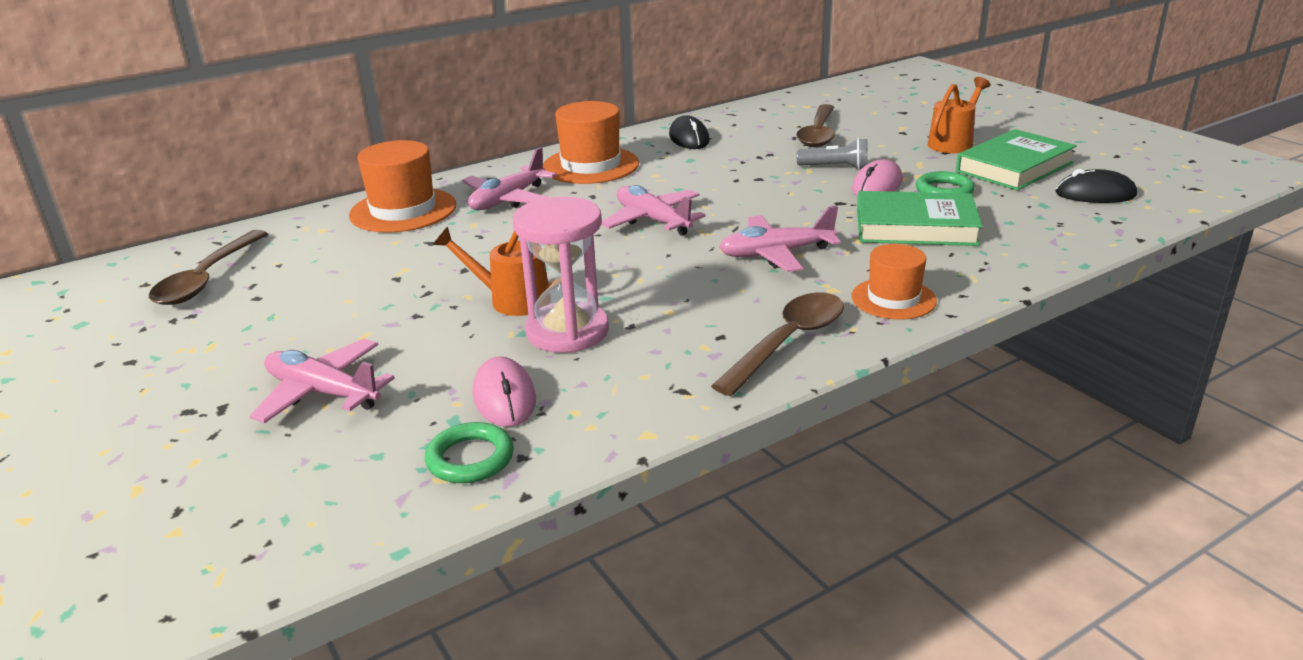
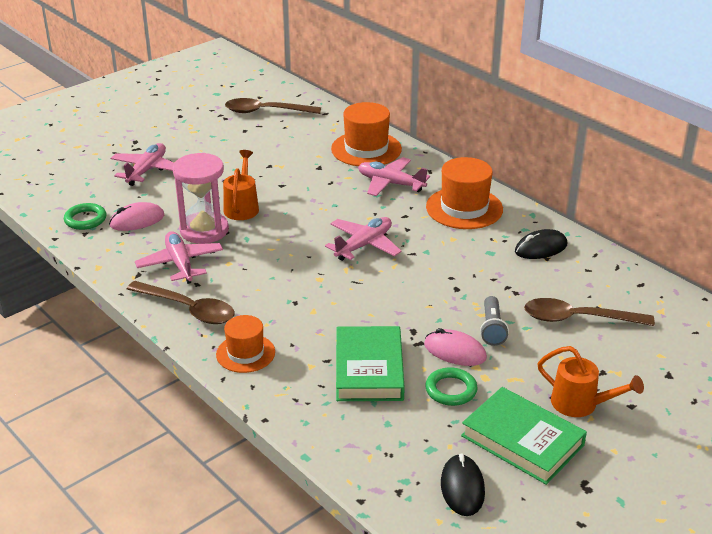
camera: 80 degrees right, 5 degrees up
(776, 254) = (313, 301): pink plane -> pink plane (180, 264)

